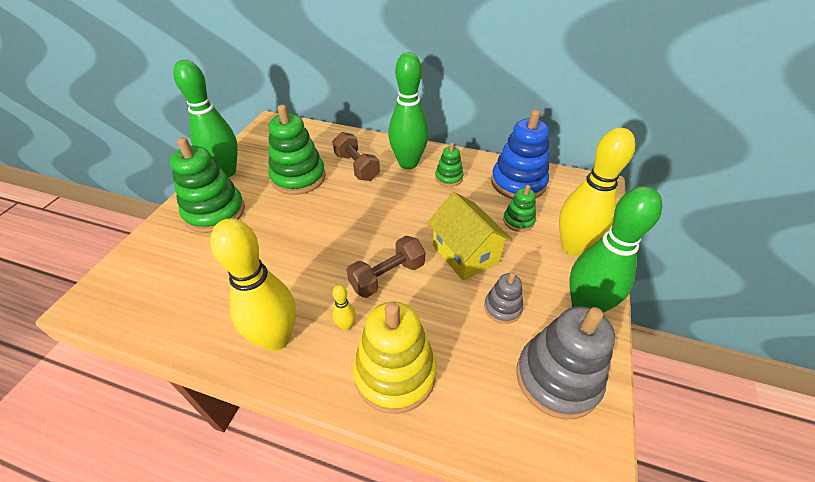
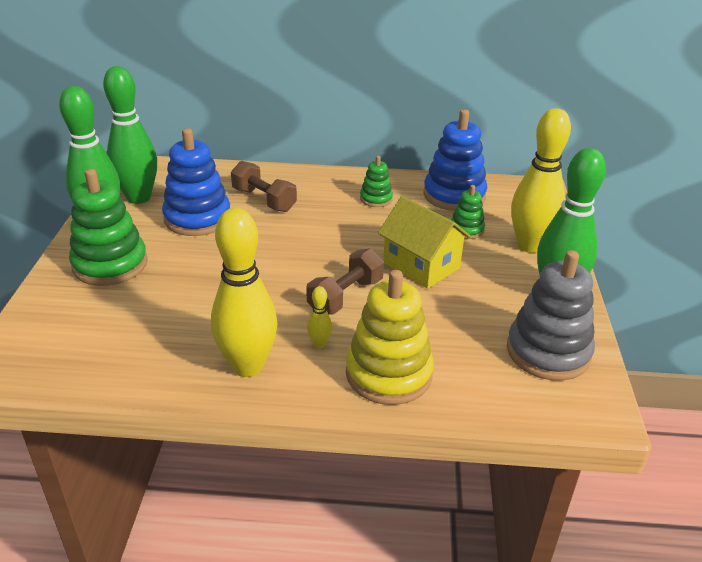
camera: 15 degrees left, 10 degrees down
(298, 177) = (197, 218): green stacking toy -> blue stacking toy
(408, 163) = (323, 190): green bowling pin -> green bowling pin (139, 198)
(502, 308) = (476, 305): grey stacking toy -> none

